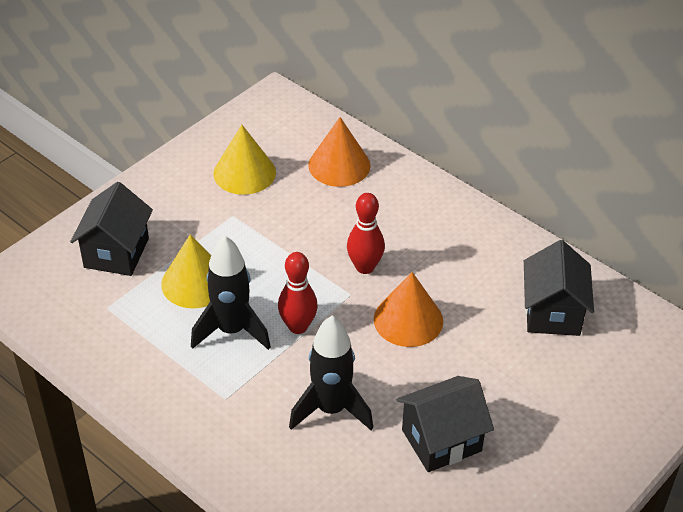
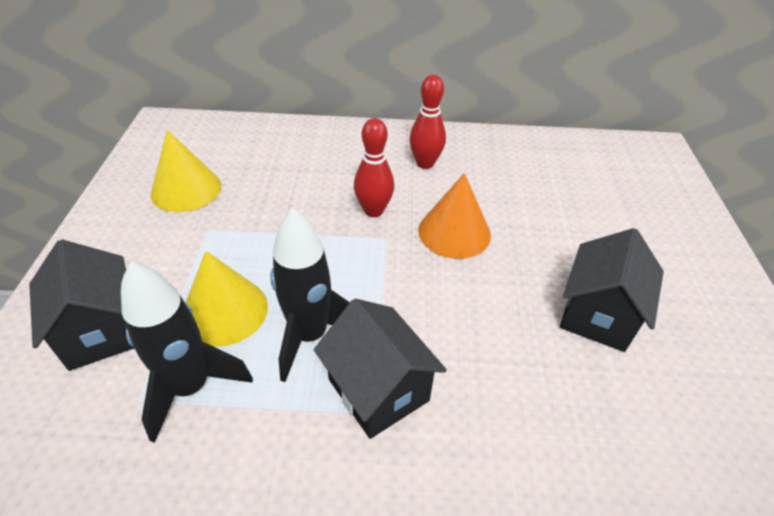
camera: 40 degrees left, 0 degrees up
(298, 326) = (370, 292): red bowling pin -> red bowling pin (425, 163)
(331, 409) = (483, 351): black rocket -> black rocket (191, 387)
(339, 165) = (269, 147): orange cone -> none
(552, 313) = (543, 171): black house -> black house (378, 390)

